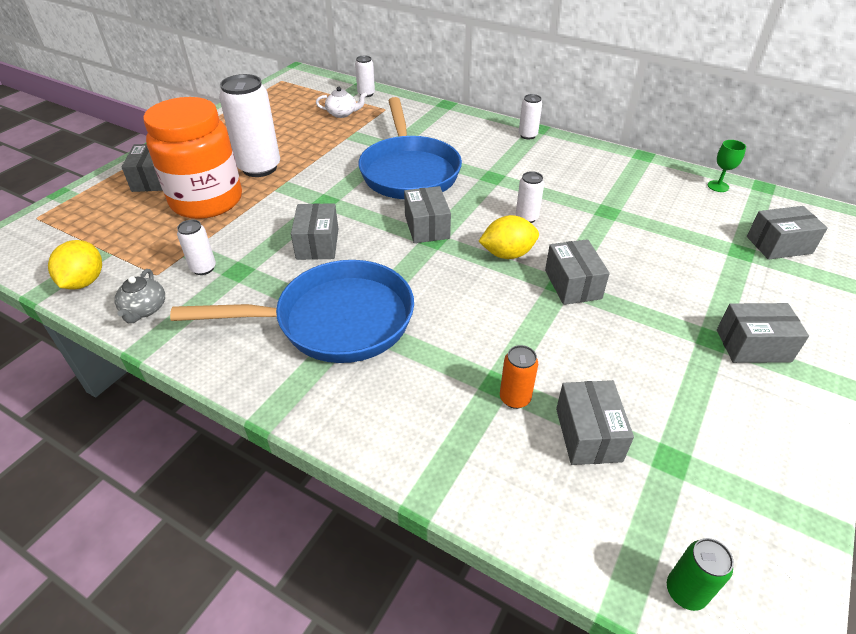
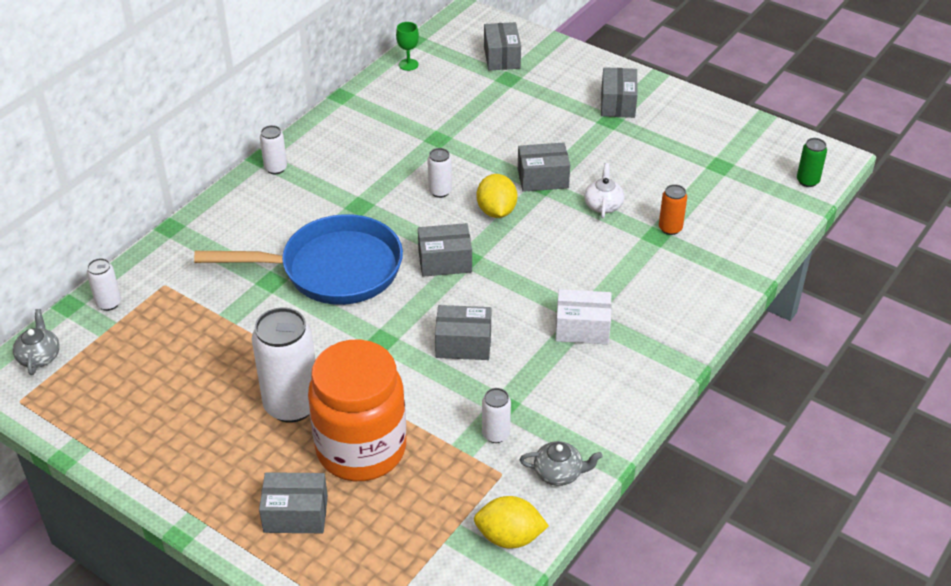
camera: 85 degrees left, 0 degrees up
(318, 81) = (39, 356): none -> grey teapot
(335, 321) = (582, 328): blue pan -> white box
(342, 113) = (163, 328): white teapot -> white teapot (603, 205)
(588, 434) = (701, 198): grey box -> none

